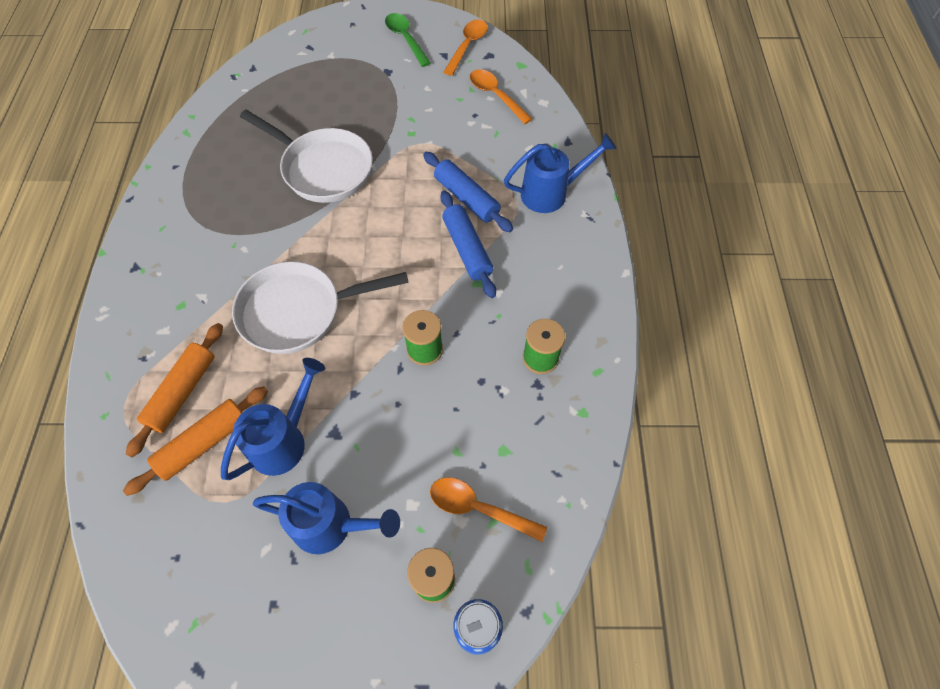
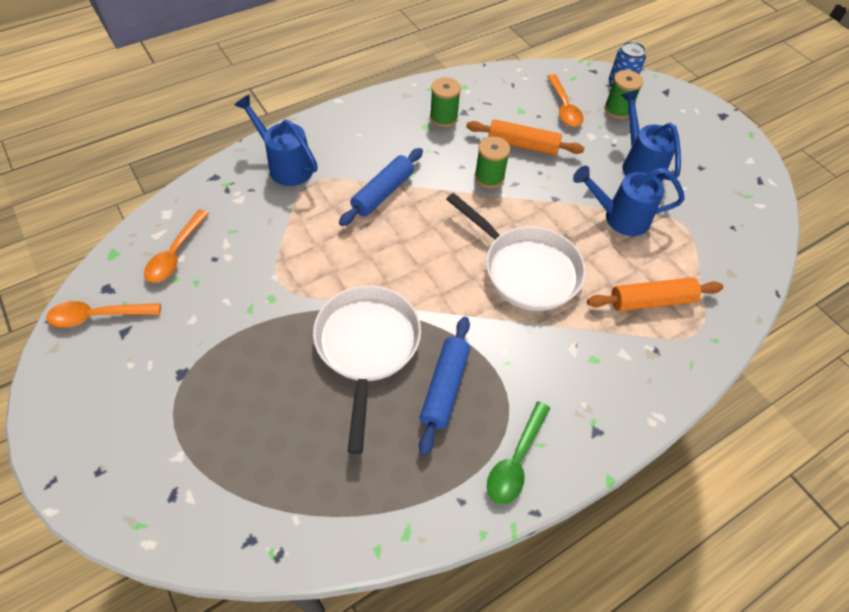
camera: 125 degrees left, 5 degrees down
(203, 443) = (666, 261): orange rolling pin -> orange rolling pin (522, 145)
(405, 39) = (109, 388): green spoon -> green spoon (516, 460)
(466, 198) = (328, 217): blue rolling pin -> blue rolling pin (444, 387)

